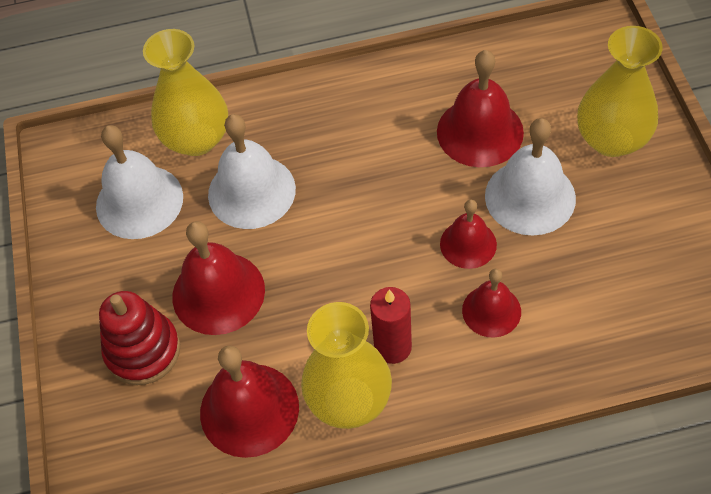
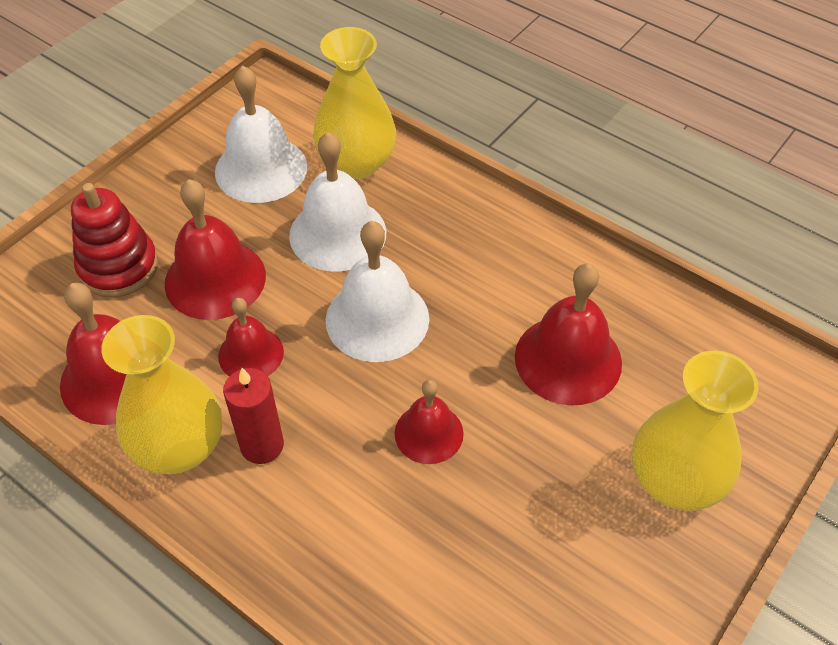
camera: 45 degrees right, 5 degrees down
(491, 311) = (369, 502): red bell -> red bell (251, 354)
(530, 197) = (532, 451): white bell -> white bell (377, 319)

